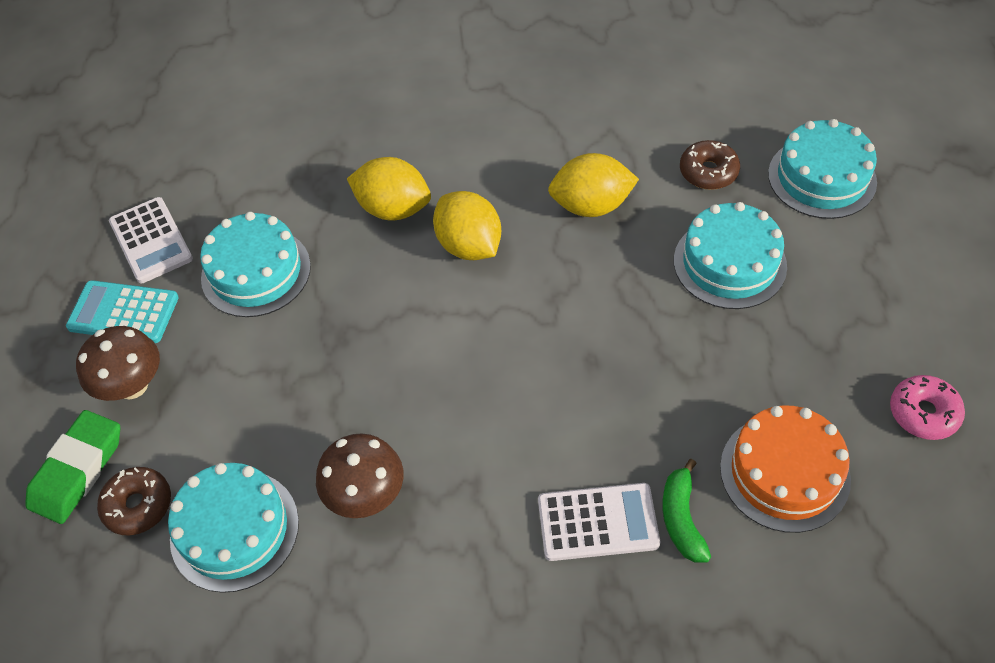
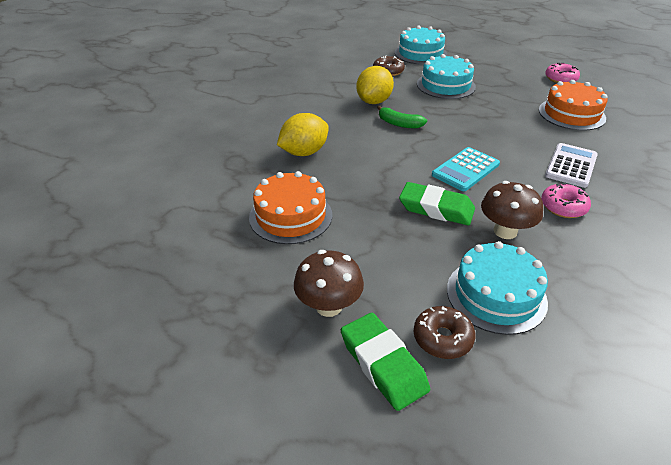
camera: 60 degrees left, 15 degrees down
(123, 312) = (255, 288): turquoise calculator -> turquoise calculator (465, 170)
(151, 240) = (204, 253): white calculator -> none
(256, 272) = (290, 216): turquoise cake -> orange cake
(365, 401) = (436, 208): none -> green eraser
(469, 246) = (360, 140): yellow lemon -> none
(471, 545) = (563, 207): none -> pink donut
(681, 519) = (582, 144): green banana -> green banana (399, 124)

